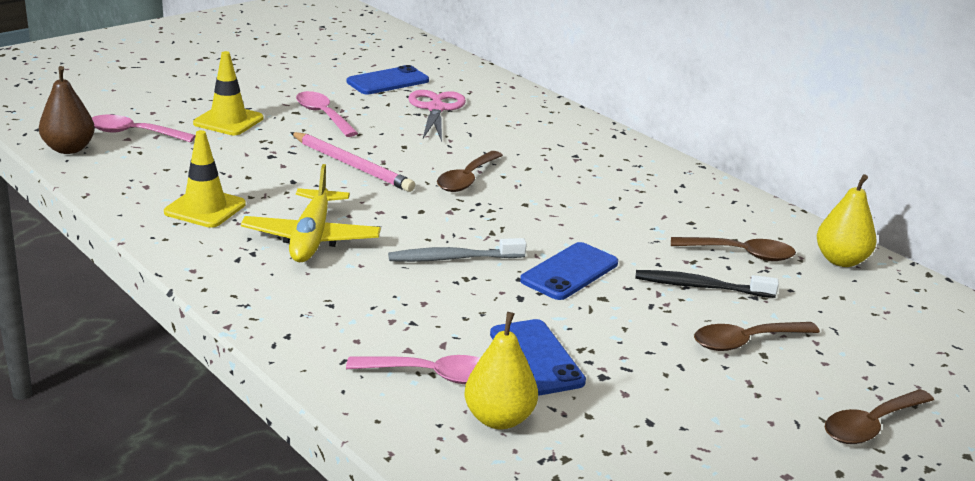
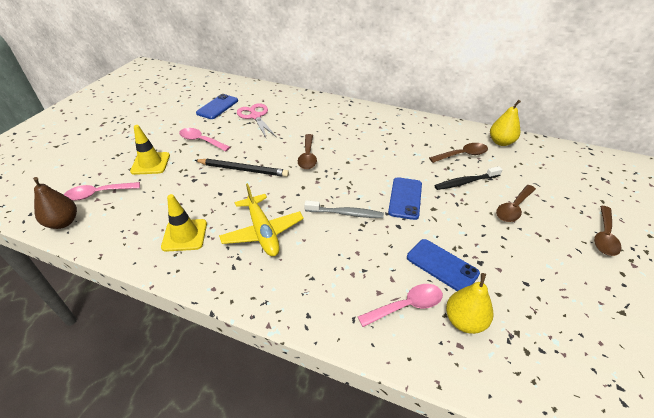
camera: 25 degrees left, 15 degrees up
(351, 165) = (243, 170): pink pencil -> black pencil
(453, 258) = (345, 213): grey toothbrush -> grey toothbrush turned 135 degrees counterclockwise

